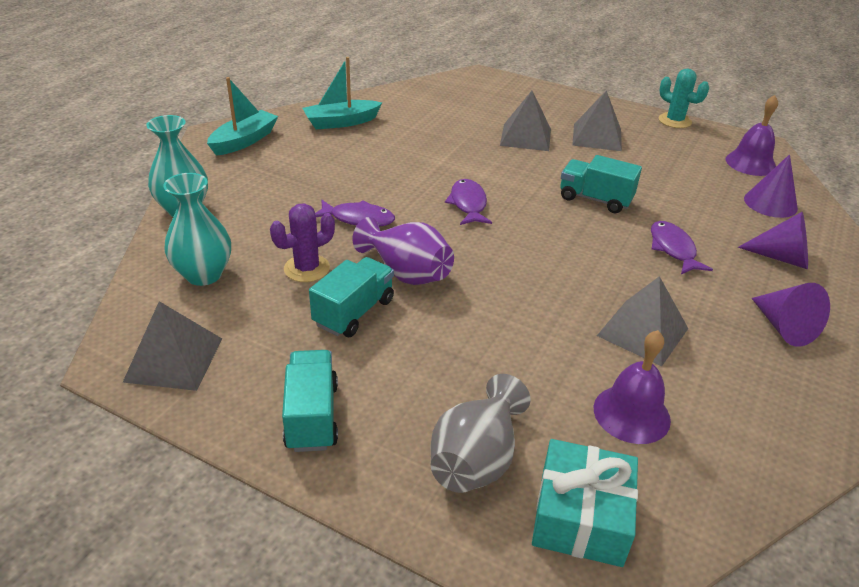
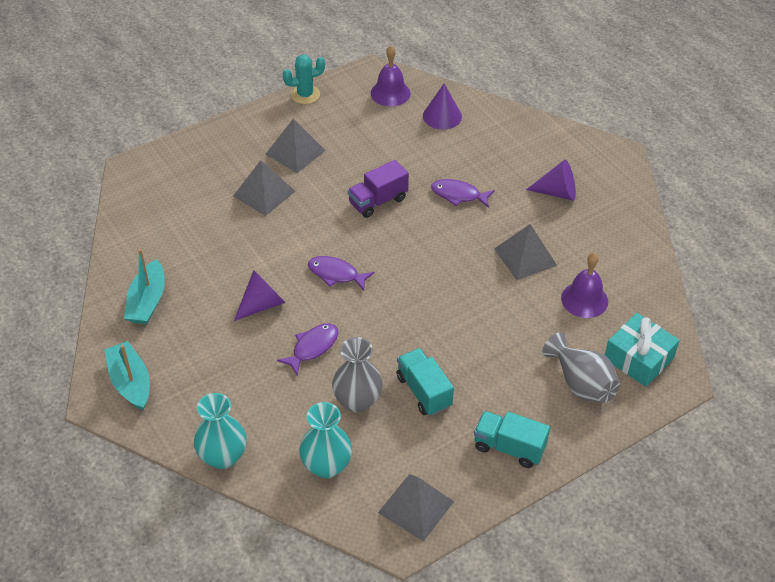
camera: 60 degrees left, 10 degrees up
(307, 268) = (357, 401): purple cactus -> grey vase
(406, 273) = (398, 346): purple vase -> none
(595, 199) = (378, 201): turquoise truck -> purple truck
(781, 258) = (499, 150): purple cone -> purple cone (262, 304)

